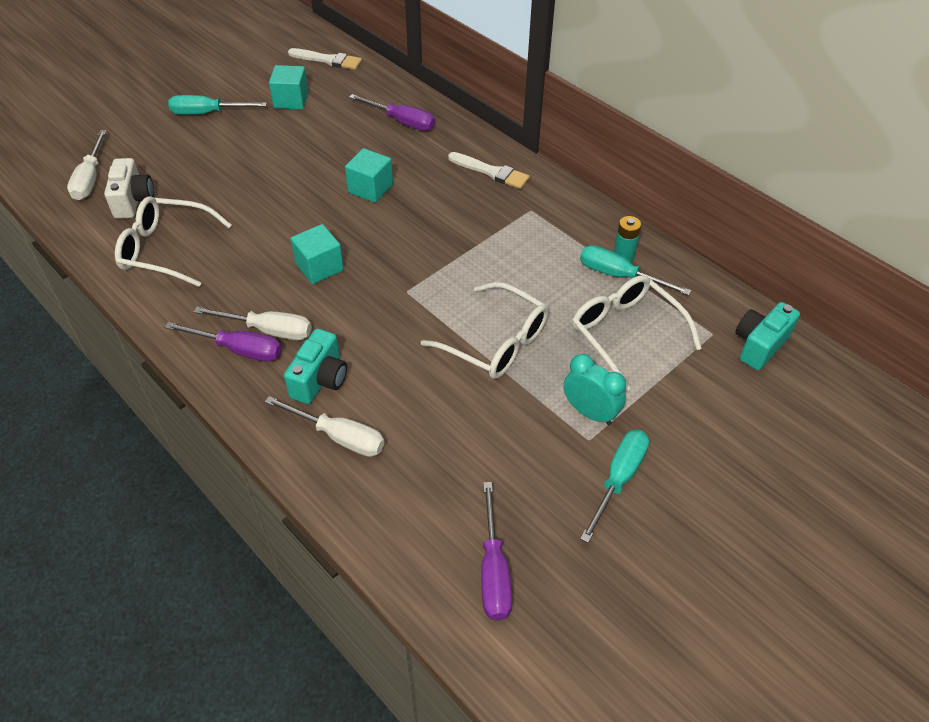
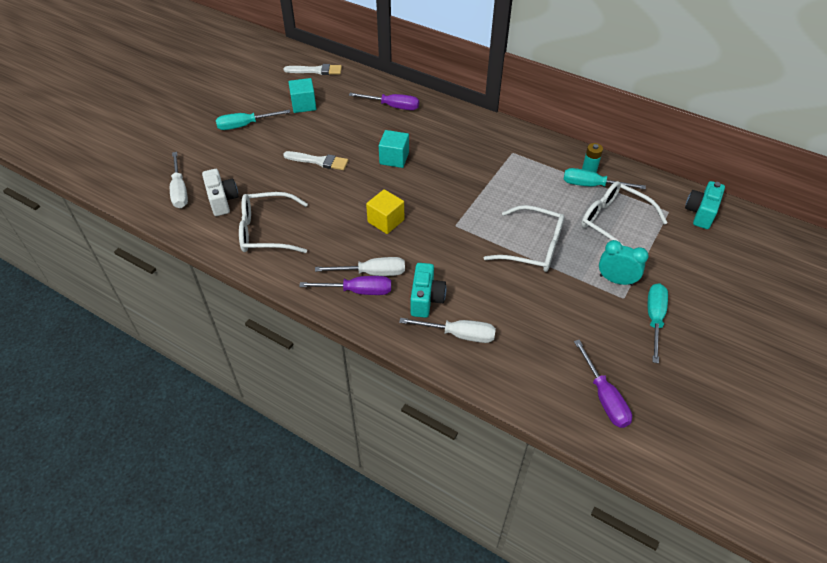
camera: 15 degrees left, 0 degrees up
(319, 267) = (386, 221): turquoise cube -> yellow cube
(491, 172) = (472, 131): white brush -> white brush (318, 161)

